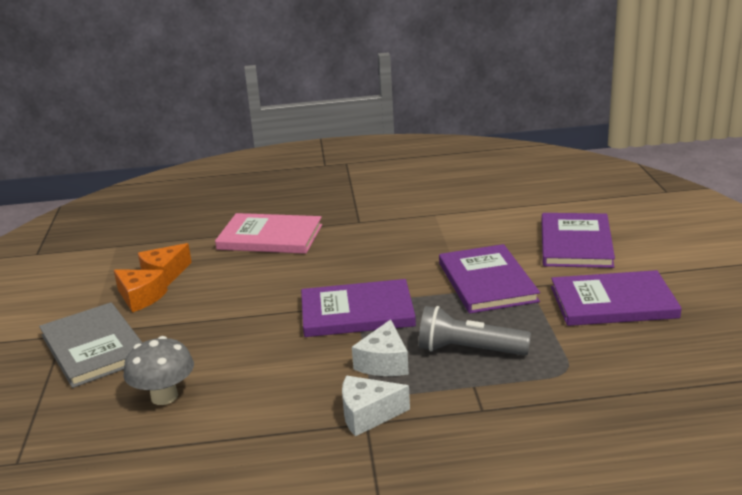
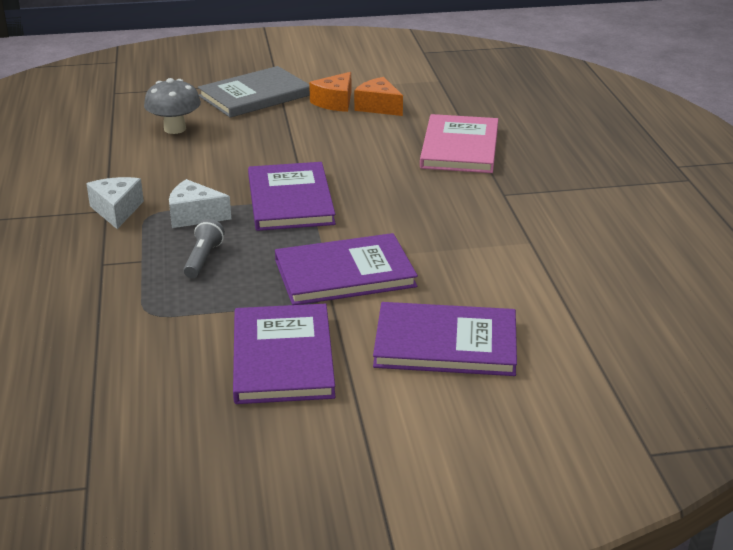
camera: 85 degrees right, 5 degrees up
(468, 350) = (203, 259): grey flashlight -> grey flashlight, size x0.64

